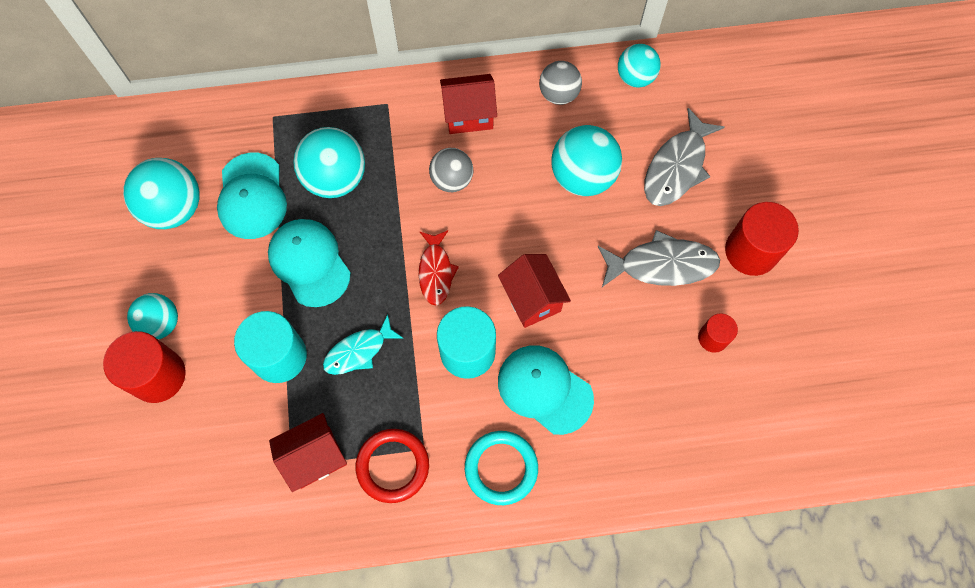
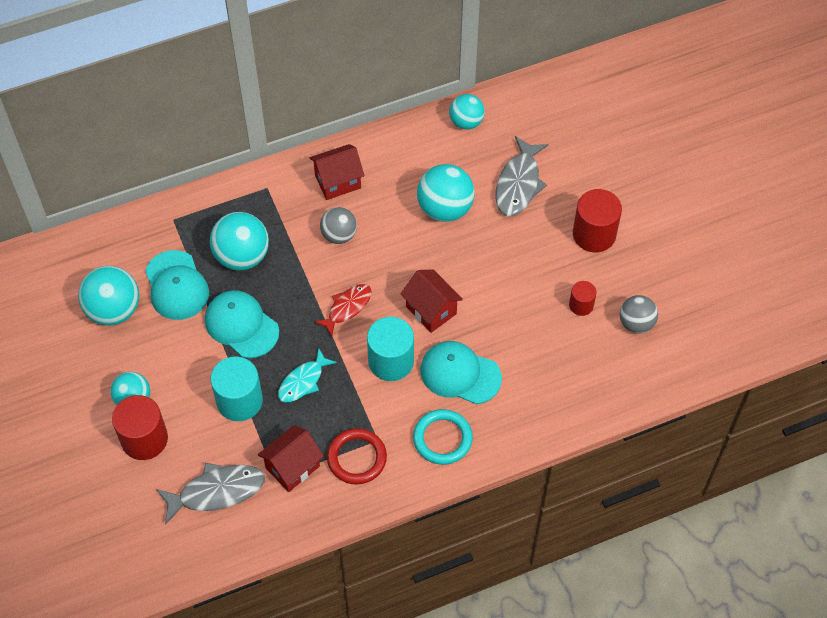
camera: 15 degrees left, 10 degrees down
(436, 272) = (347, 308): red fish -> red fish turned 120 degrees counterclockwise
(558, 94) = (407, 149): grey ball -> grey ball (636, 323)
(662, 265) = (526, 260): grey fish -> grey fish (216, 492)

